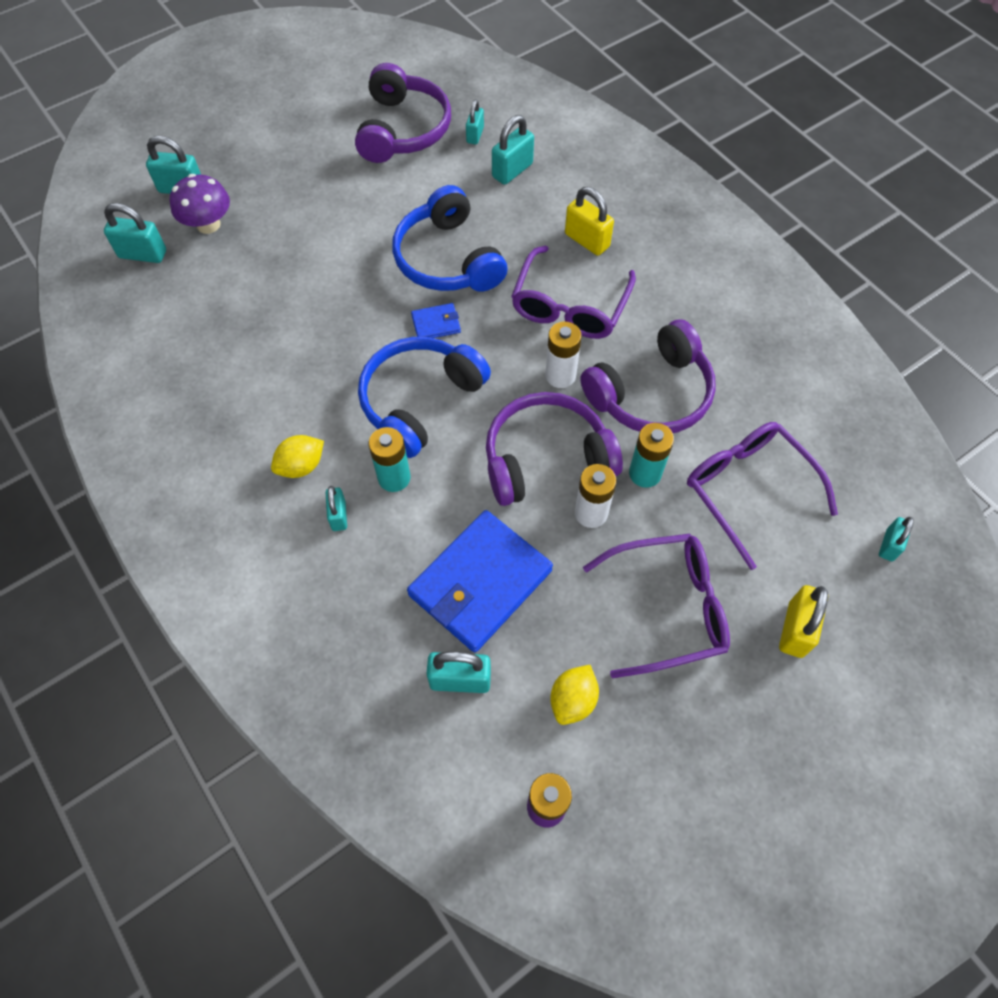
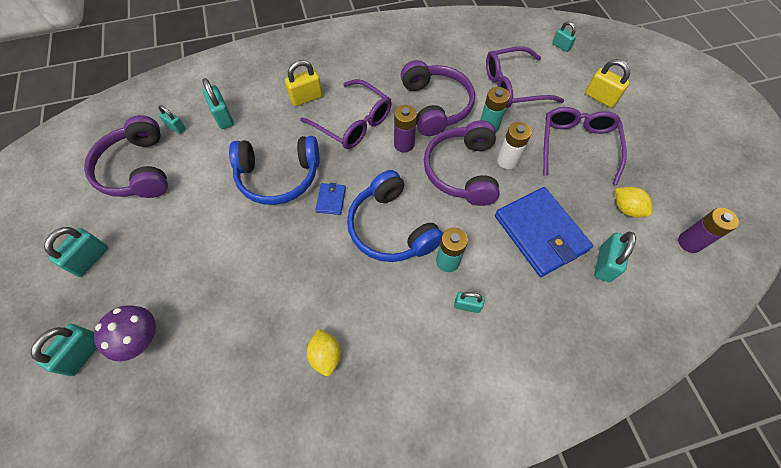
camera: 70 degrees left, 0 degrees up
(143, 254) = (139, 406): turquoise padlock -> turquoise padlock (90, 259)
(301, 466) = (417, 321): yellow lemon -> yellow lemon (326, 355)
(402, 129) = (138, 169): purple headphones -> purple headphones turned 135 degrees counterclockwise
(560, 375) = (404, 144): white battery -> purple battery

